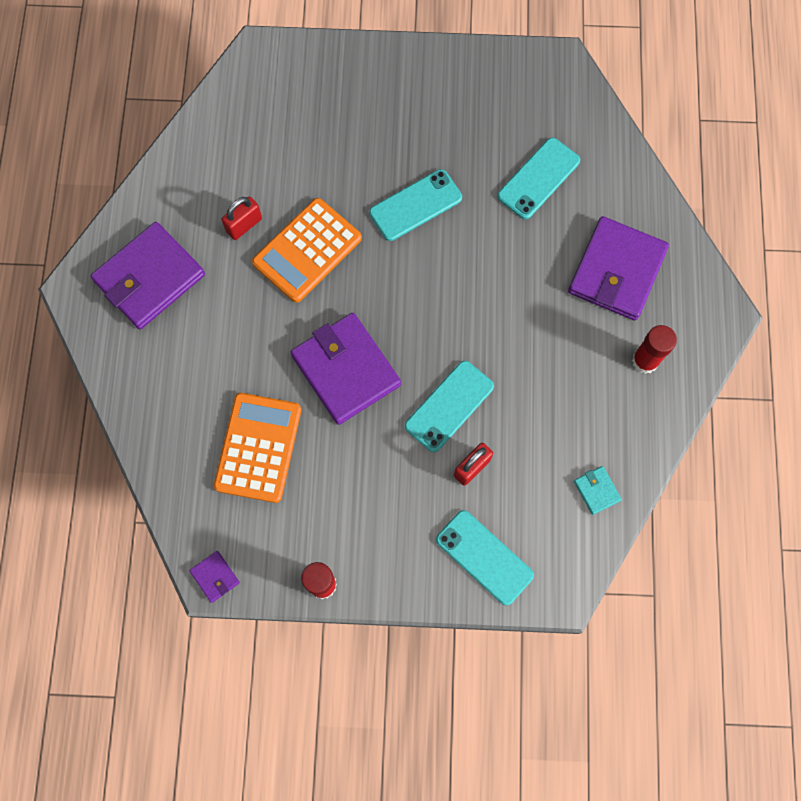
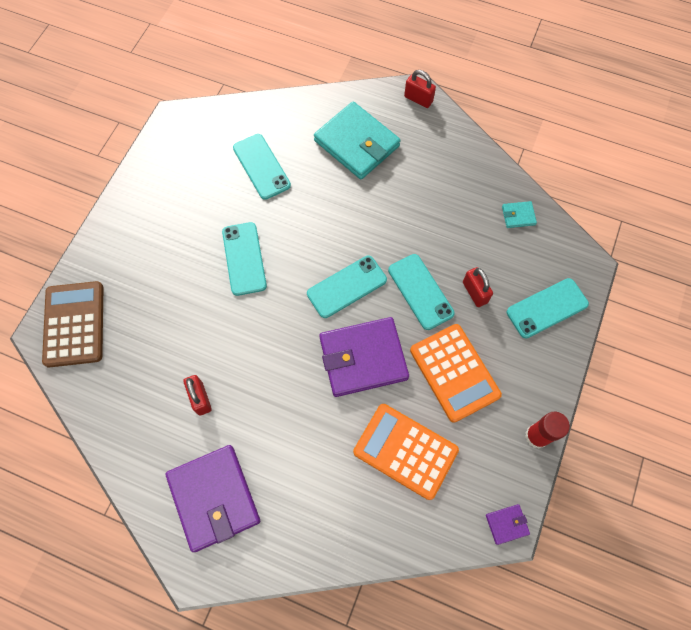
camera: 70 degrees left, 5 degrees down
(279, 75) = (74, 324): none -> brown calculator
(307, 250) = (247, 354): orange calculator -> orange calculator (454, 372)
(424, 324) = (347, 287): none -> turquoise phone
(616, 271) = (357, 143): purple wallet -> turquoise wallet
(645, 361) = (431, 151): red glue stick -> none
(714, 321) = (418, 99): none -> red padlock

